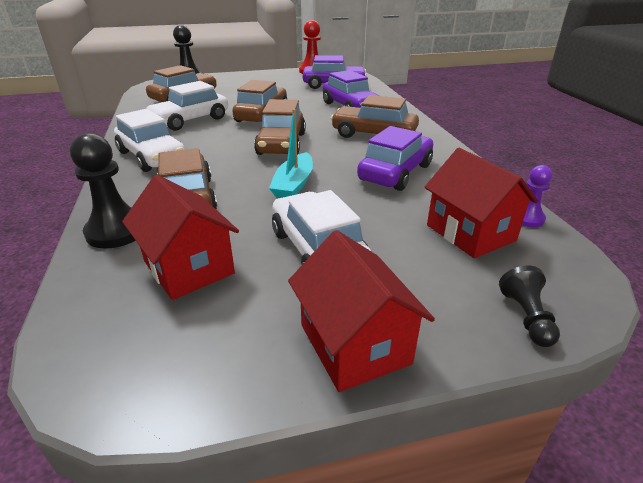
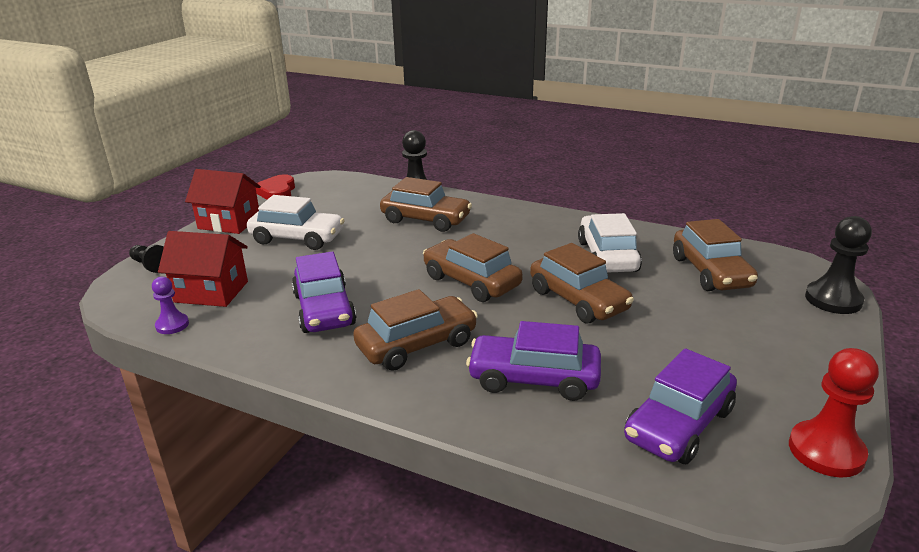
camera: 130 degrees right, 5 degrees down
(152, 156) = (523, 222): white car -> none
(188, 267) = (347, 205): red house -> none
(191, 383) = (277, 192): none -> red heart
(294, 185) = (382, 258): turquoise boat -> none

